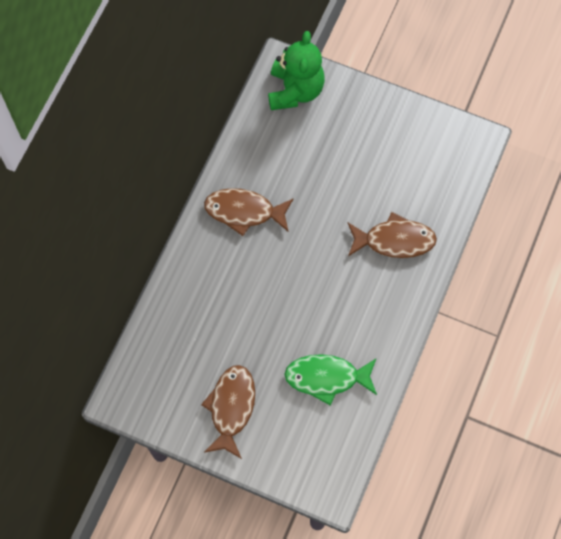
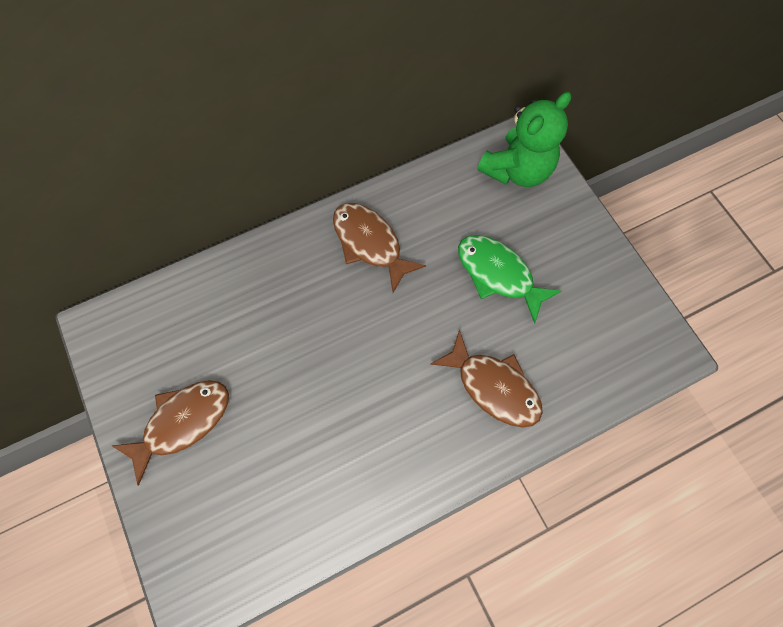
camera: 40 degrees right, 0 degrees up
(326, 378) = (299, 472): green fish -> green fish (498, 274)

